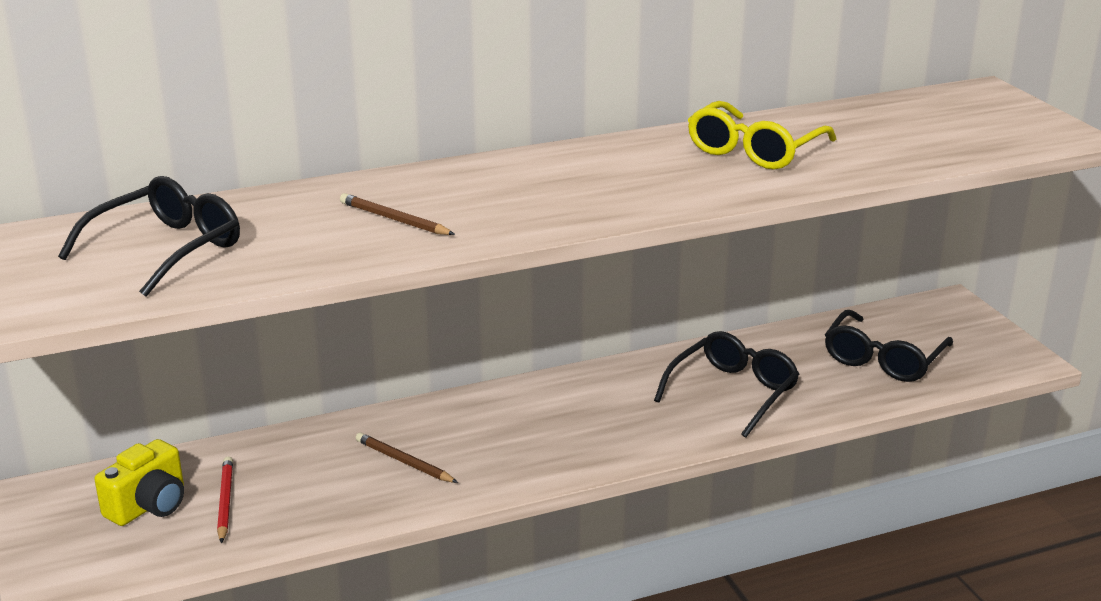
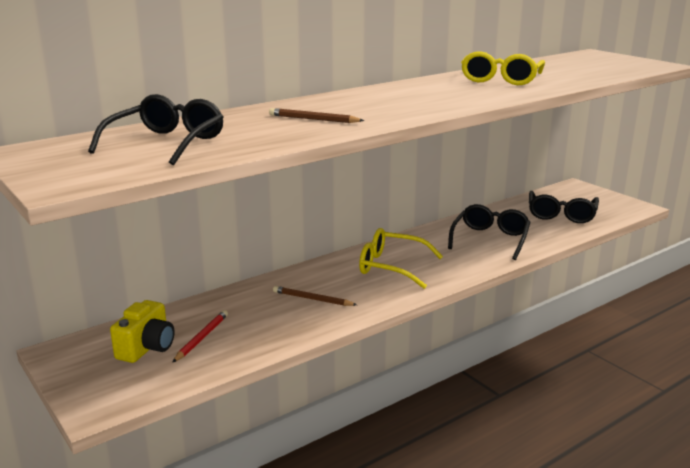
camera: 15 degrees left, 5 degrees down
(225, 501) = (202, 338): red pencil -> red pencil turned 45 degrees clockwise
(549, 422) = (391, 267): none -> yellow glasses

